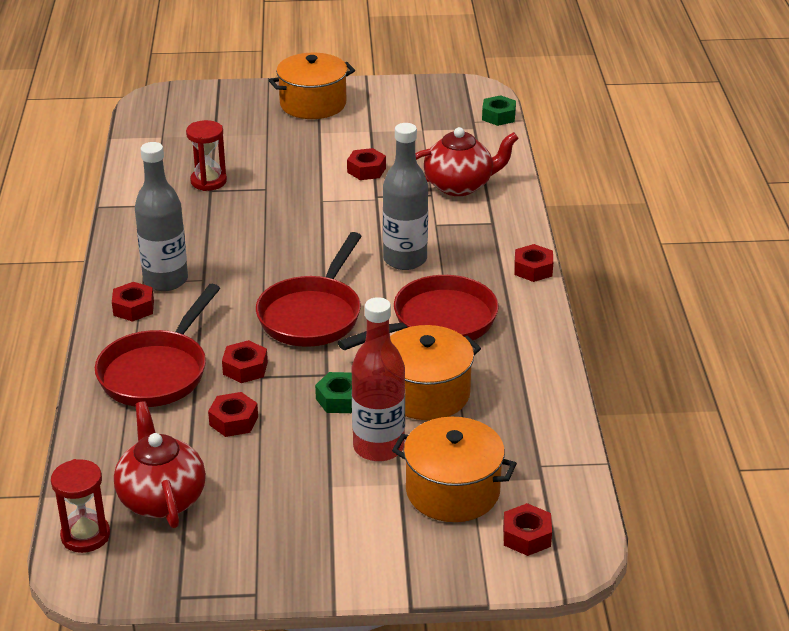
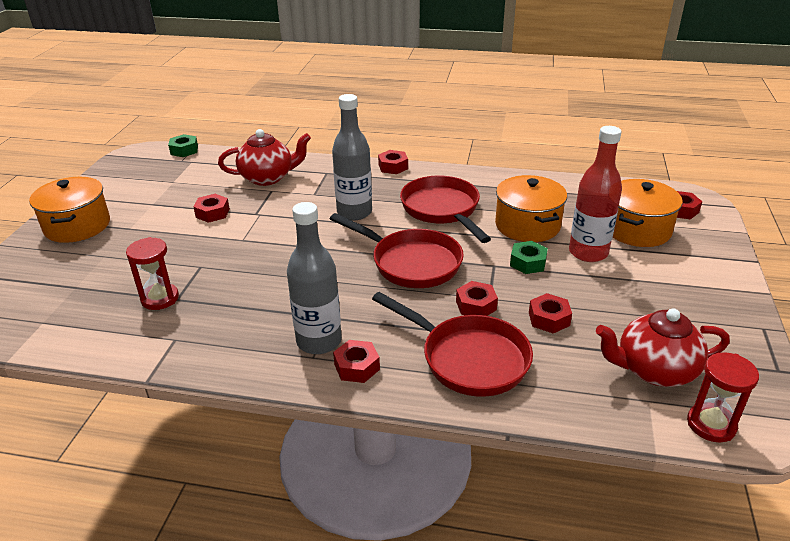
camera: 75 degrees left, 0 degrees up
(460, 186) = (268, 178): red teapot -> red teapot turned 75 degrees clockwise

